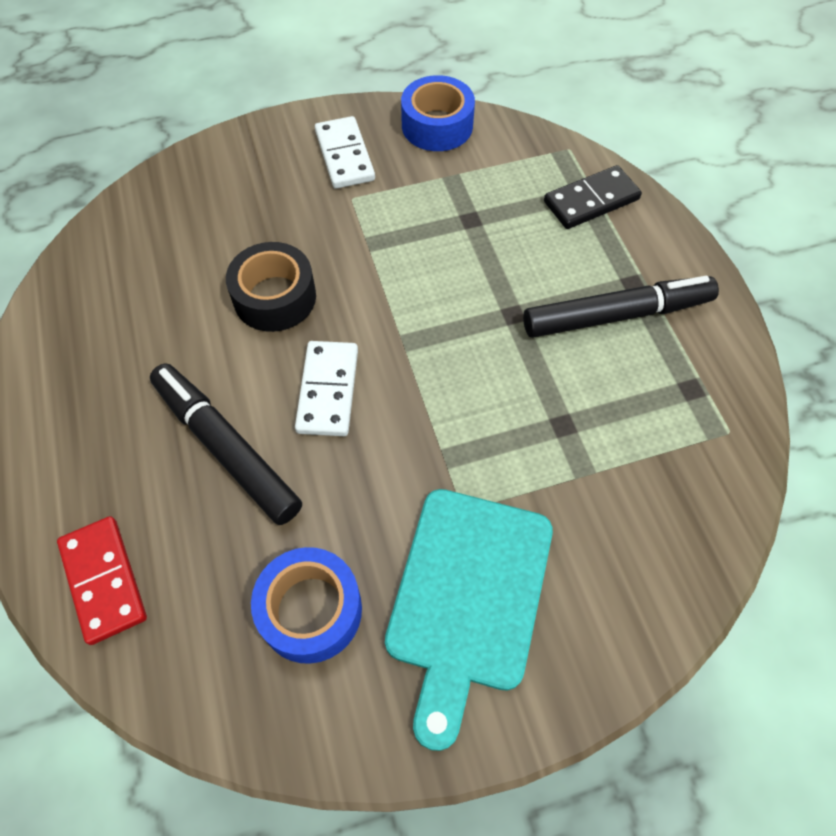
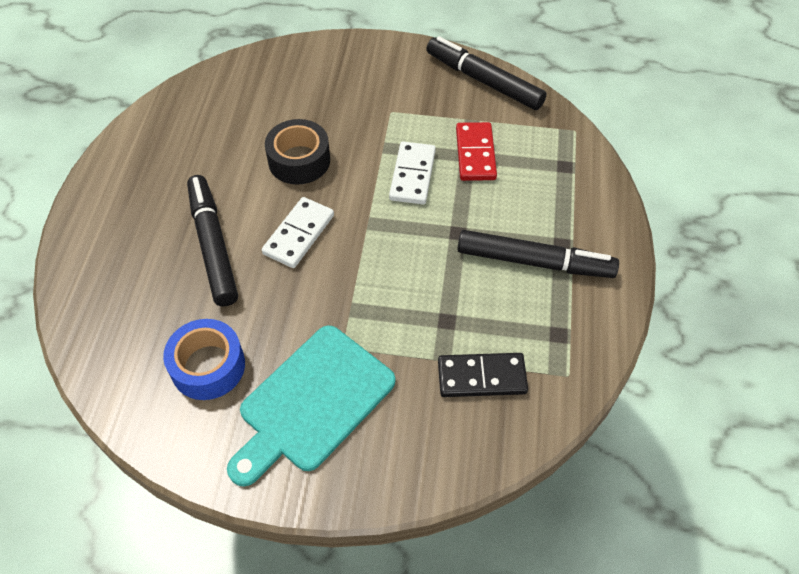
camera: 25 degrees right, 5 degrees down
(103, 580) = (96, 295): red domino -> red domino (475, 154)
(344, 156) = (403, 80): white domino -> white domino (412, 175)
(437, 126) = (483, 81): blue tape -> black marker
(591, 200) = (568, 174): black domino -> black domino (481, 377)

